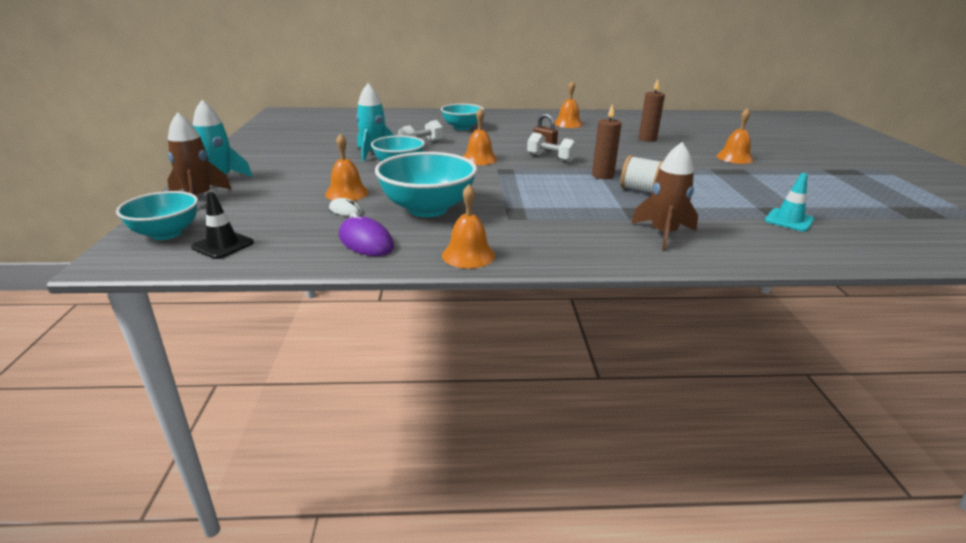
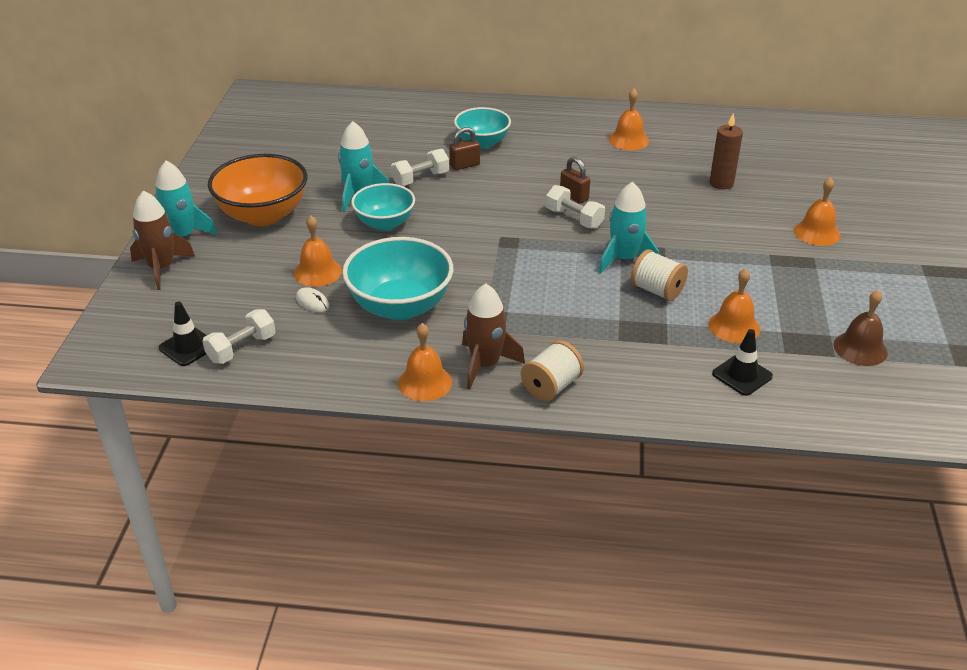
camera: 10 degrees right, 10 degrees up
(166, 233) = (134, 325): turquoise bowl -> none
(279, 243) = (242, 348): none -> white dumbbell
(293, 165) = (263, 215): none -> orange bowl
(366, 241) = (326, 353): purple mouse -> none
(453, 137) = (464, 165): none -> brown padlock
(479, 159) = (484, 215): orange bell -> orange bell (734, 326)
(589, 250) = (551, 386): none -> white spool
(602, 175) = (624, 259): brown candle -> turquoise rocket
(663, 234) = (644, 368): brown rocket -> brown rocket (485, 364)
(749, 233) = (742, 375): none -> black traffic cone
(789, 220) = (804, 358): turquoise traffic cone -> none
(826, 213) = (860, 348): none -> brown bell

